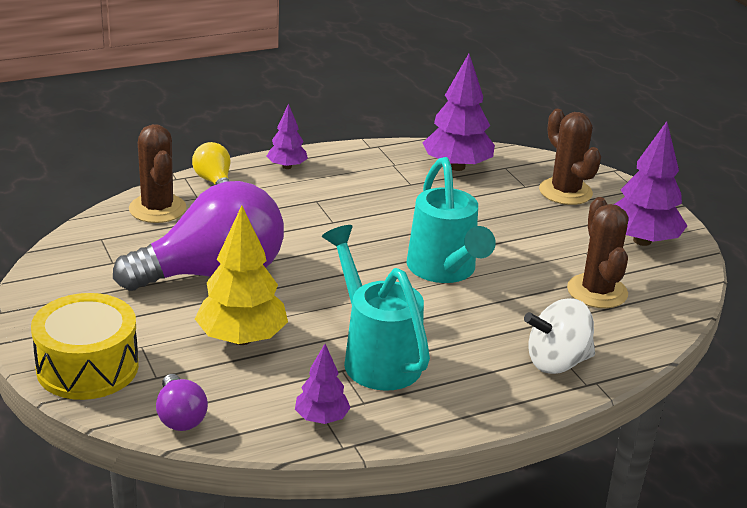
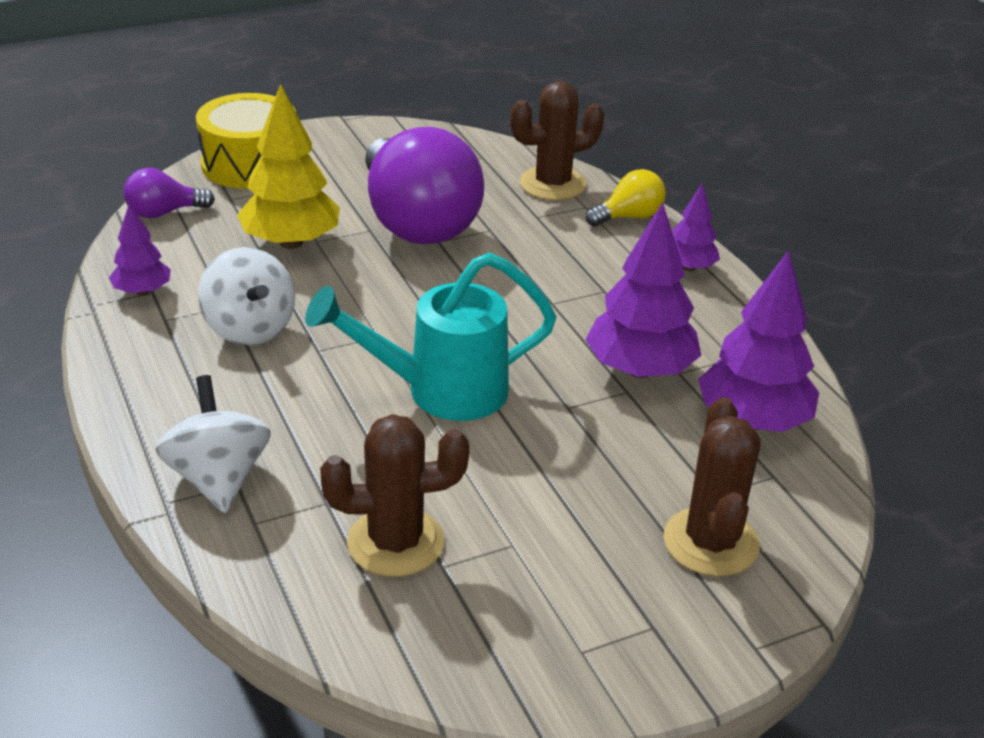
camera: 90 degrees right, 5 degrees up
(375, 356) = (249, 328): turquoise watering can -> white spinning top
(565, 192) = (710, 542): brown cactus -> brown cactus turned 60 degrees counterclockwise
(642, 240) = (562, 624): purple tree -> purple tree (640, 370)

